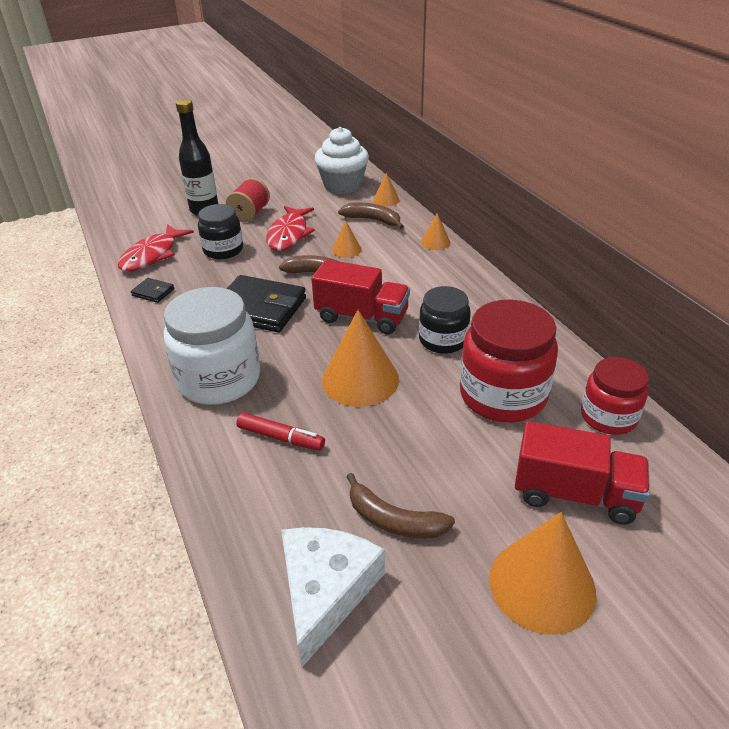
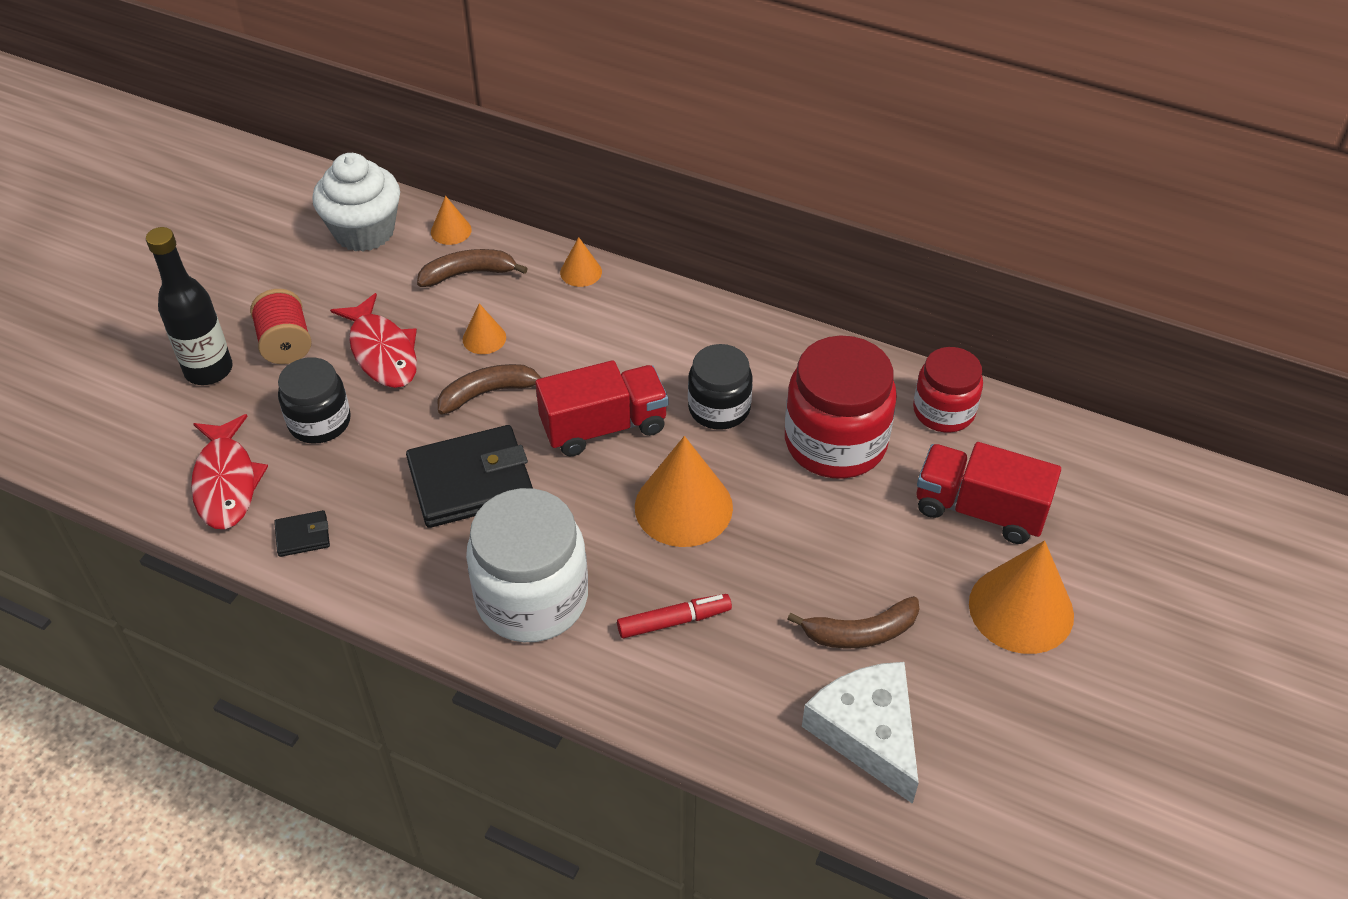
camera: 40 degrees left, 10 degrees up
(575, 494) = (979, 510): red truck -> red truck turned 135 degrees counterclockwise

